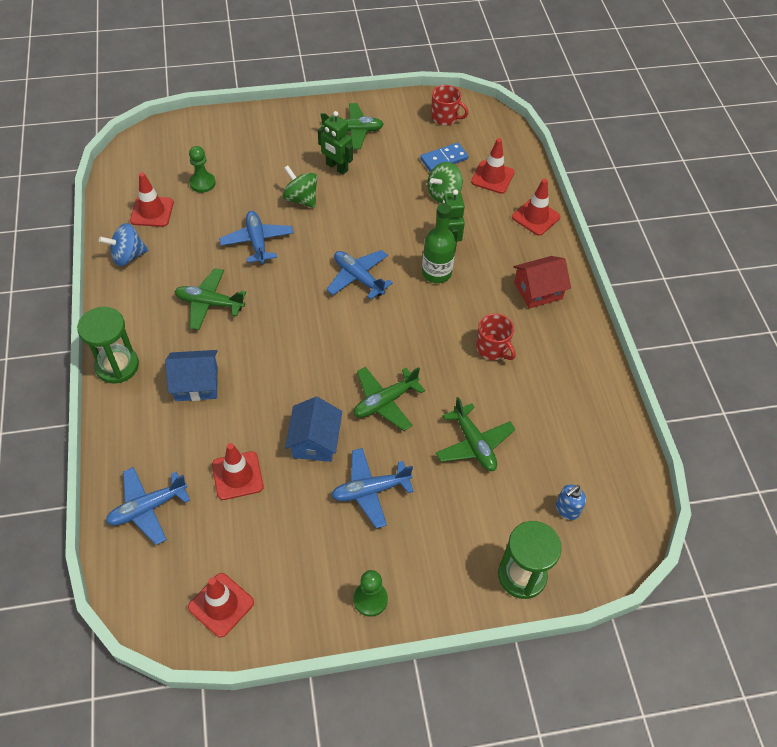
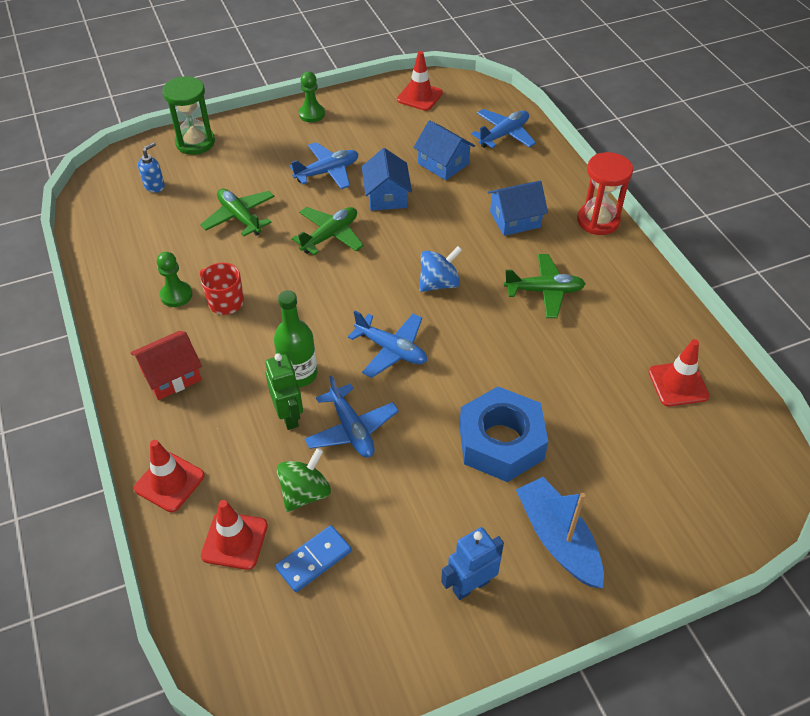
camera: 170 degrees right, 5 degrees down
(117, 366) = (598, 221): green hourglass -> red hourglass
(128, 256) = (665, 324): blue spinning top -> blue spinning top (439, 283)
(202, 183) = (642, 438): green pawn -> green pawn (176, 295)
(237, 475) = (443, 164): red traffic cone -> blue house
(257, 242) = (529, 370): blue plane -> blue plane (351, 429)
(290, 142) = (558, 539): none -> blue boat
(301, 199) = (501, 442): green spinning top -> blue nut
(336, 167) = (472, 506): green robot -> none
(353, 131) = (470, 585): green plane -> blue robot
(445, 117) = (324, 656): red mug -> none

